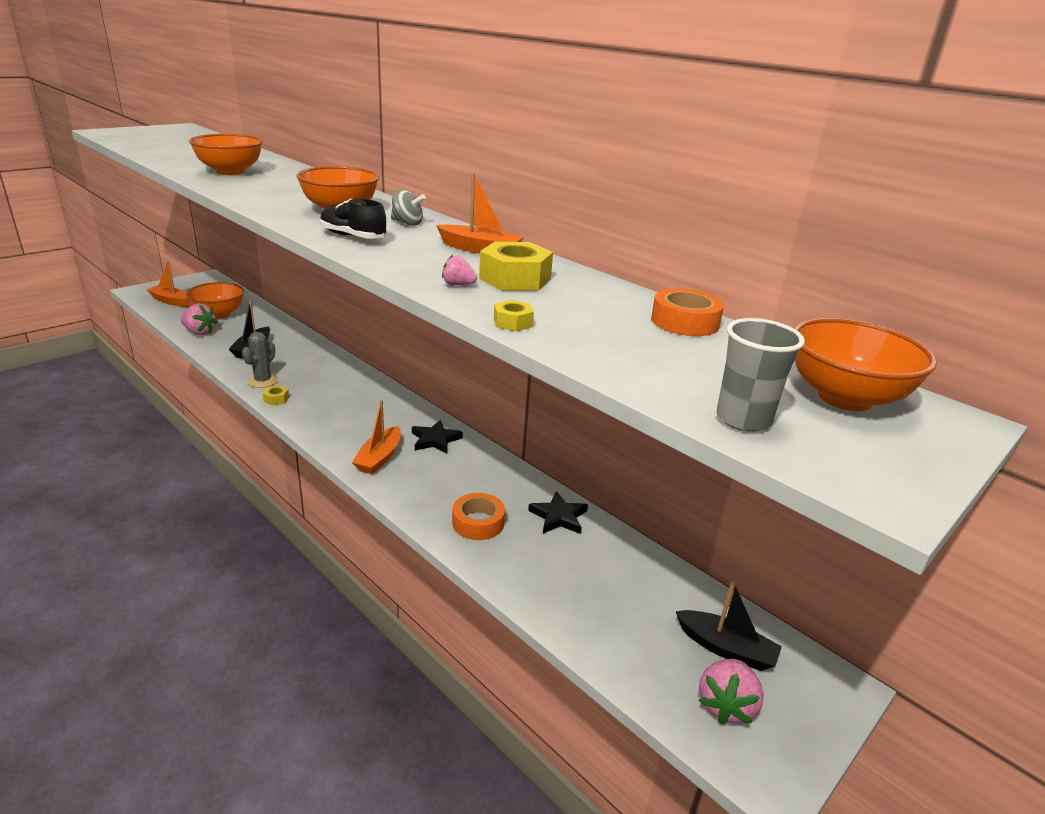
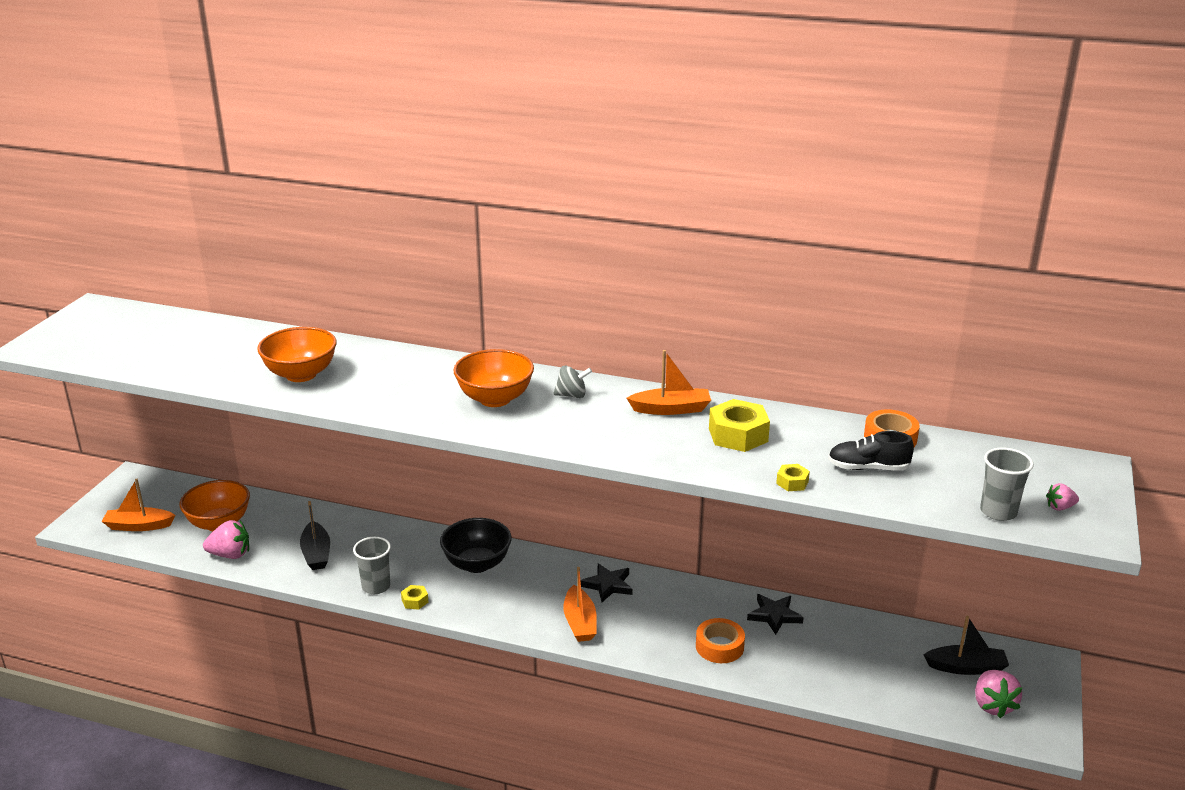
camera: 25 degrees left, 0 degrees up
(263, 381) = (376, 586): grey cactus -> grey cup
(352, 391) = (477, 564): none -> black bowl
(353, 237) = (557, 430): black shoe -> black shoe (868, 468)
(458, 285) = (710, 458): pink strawberry -> pink strawberry (1060, 507)
(844, 398) = (1032, 472): orange bowl -> none

